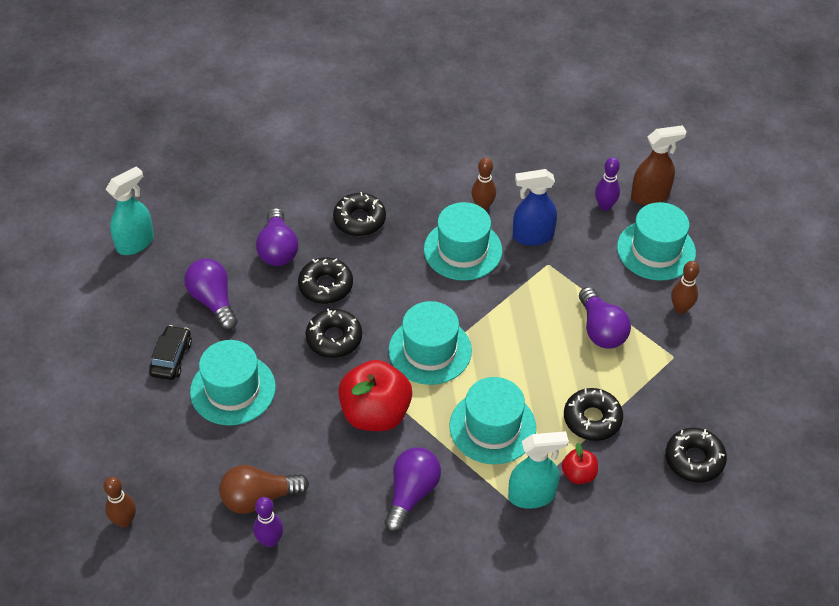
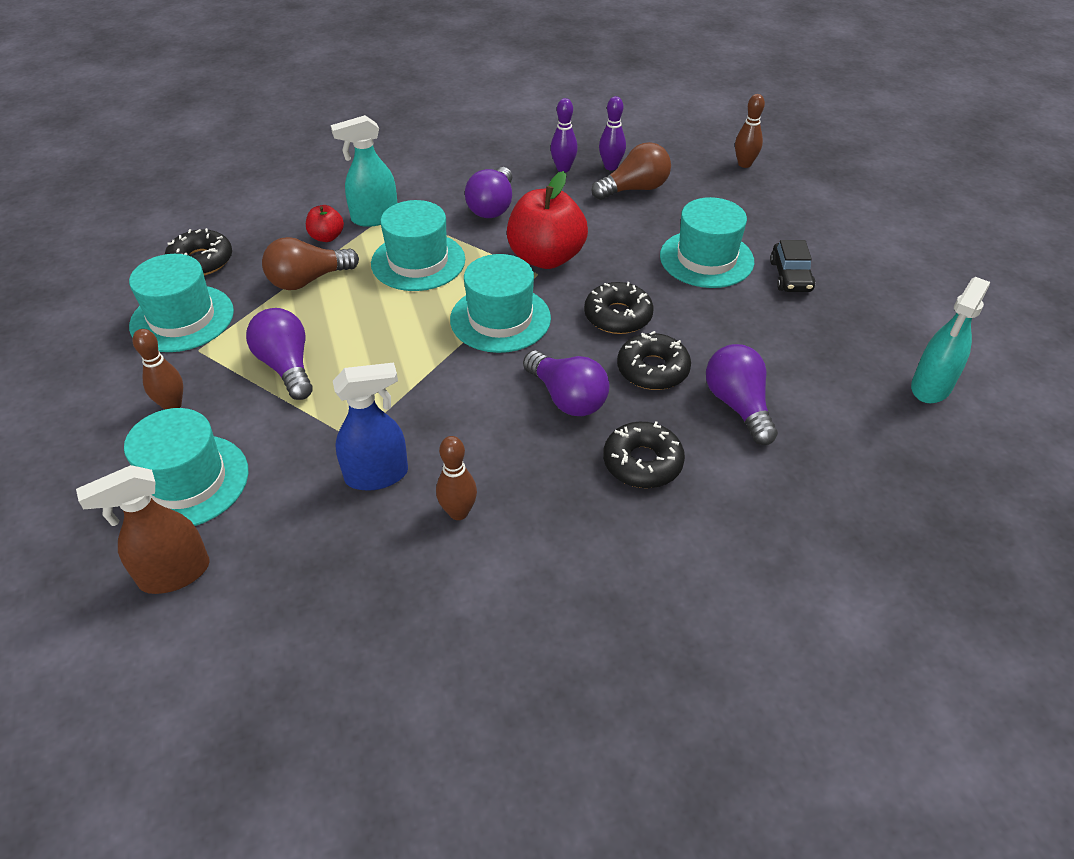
camera: 170 degrees right, 5 degrees down
(213, 301) = (782, 335): purple light bulb -> purple light bulb (567, 398)
(462, 250) = (479, 440): turquoise hat -> turquoise hat (182, 318)
(592, 419) = (308, 280): black donut -> brown light bulb
(605, 206) = (257, 543): purple bowling pin -> purple bowling pin (563, 169)

